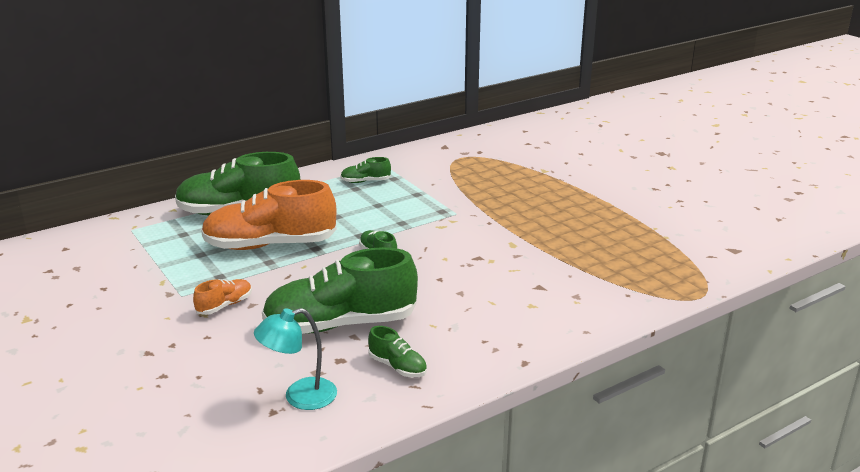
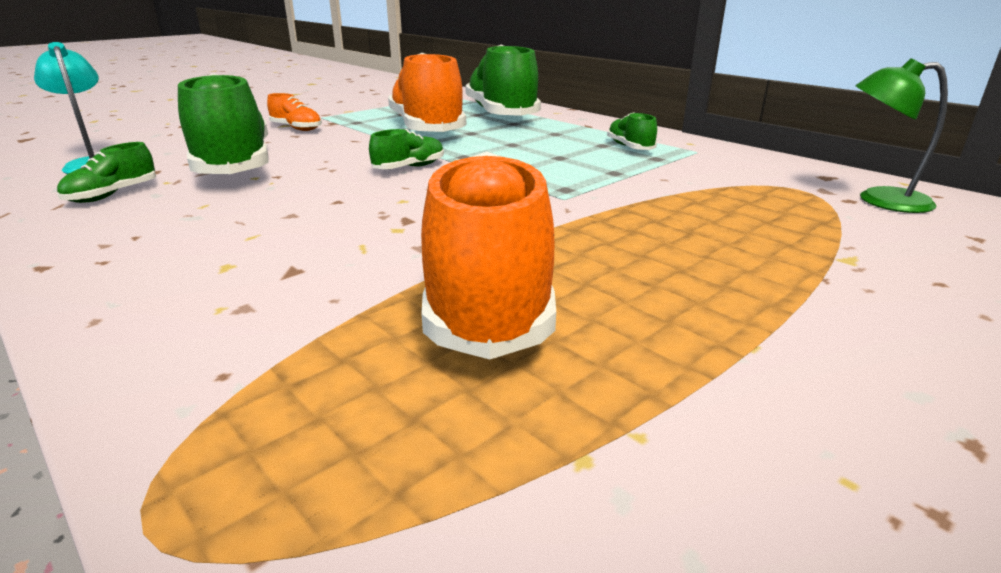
camera: 80 degrees right, 0 degrees up
(481, 146) = (879, 200): none -> green lamp
(569, 242) = (490, 295): none -> orange shoe

